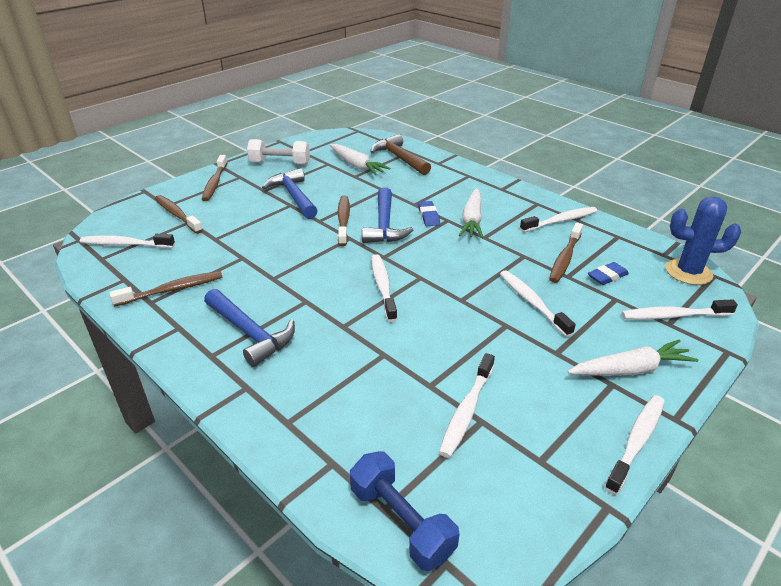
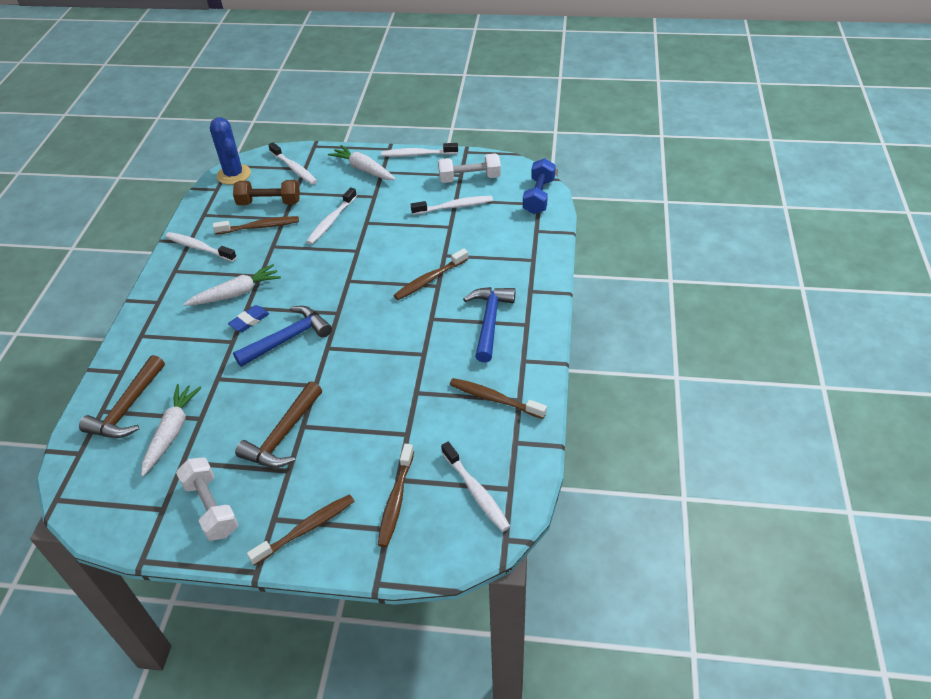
camera: 125 degrees left, 10 degrees up
(293, 196) = (283, 436): blue hammer -> brown hammer
(343, 220) = (301, 369): brown toothbrush -> brown toothbrush (429, 279)
(383, 286) = (377, 291): white toothbrush -> none
(522, 465) = (469, 178): none -> white dumbbell
(607, 276) = (269, 203): blue eraser -> brown dumbbell

